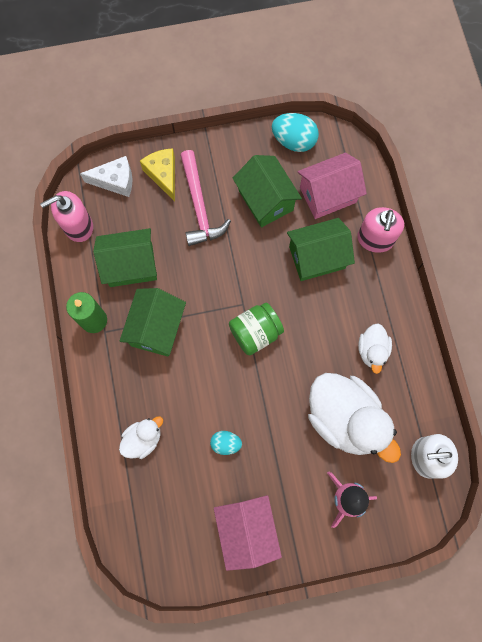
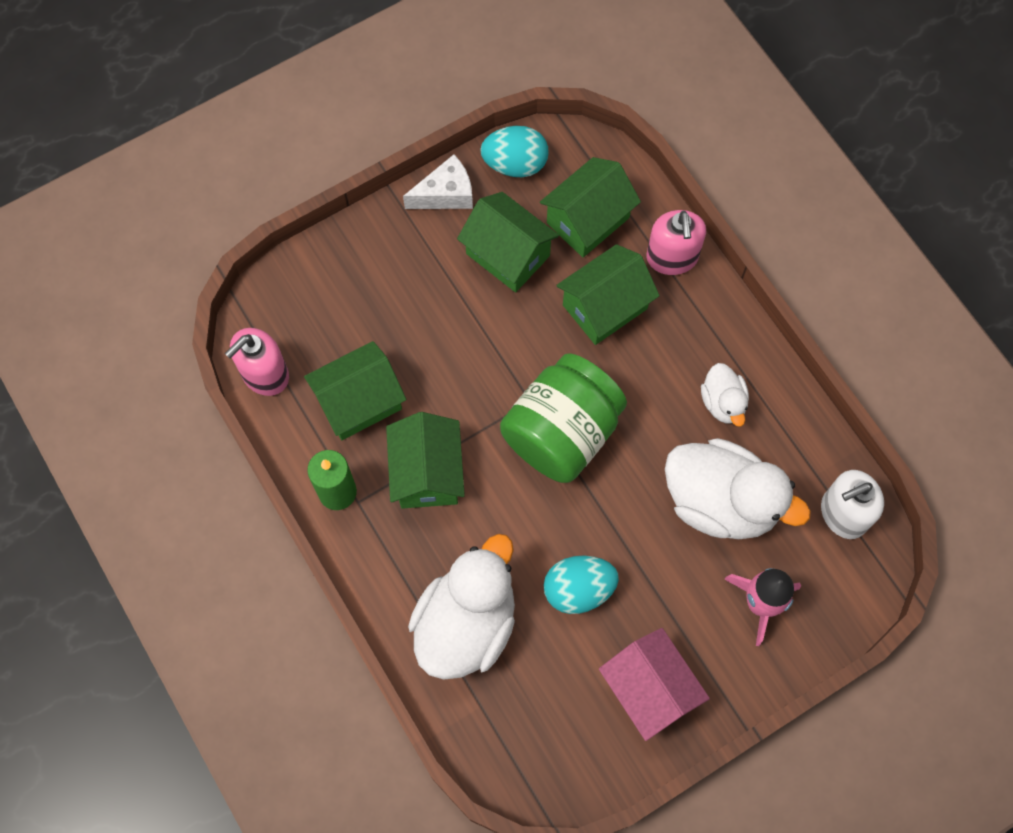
camera: 20 degrees left, 5 degrees down
(115, 181) = (292, 297): white cheese -> white cheese (446, 194)
(143, 439) = (466, 623): white duck -> white duck, size x2.00
(163, 175) = (356, 267): yellow cheese -> none
(199, 206) = (421, 291): pink hammer -> none
(226, 443) = (578, 589): turquoise egg -> turquoise egg, size x1.68
(255, 332) = (561, 432): green jar -> green jar, size x1.64
(328, 195) = (588, 220): pink house -> green house

